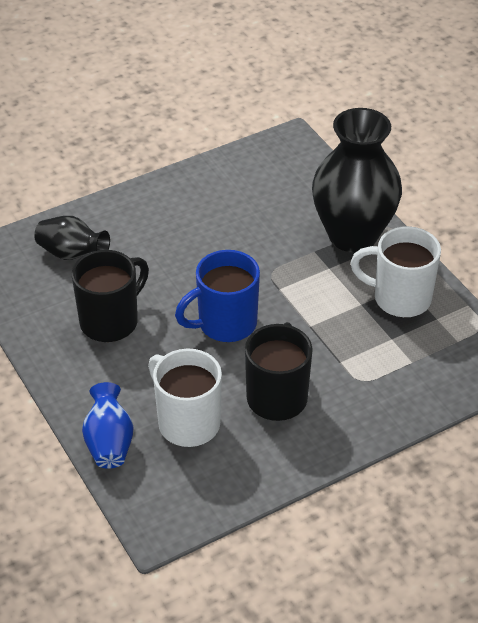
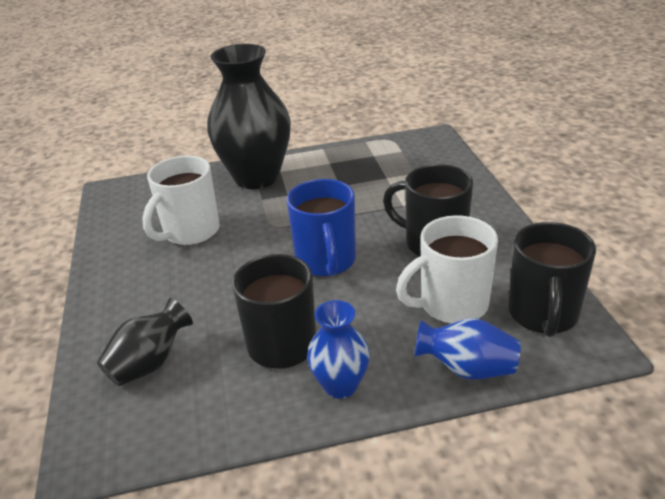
camera: 70 degrees left, 10 degrees down
(74, 368) = (340, 385): none -> blue vase
(190, 489) = (543, 315): none -> black mug
(399, 298) = (343, 167): white mug -> white mug (190, 232)

